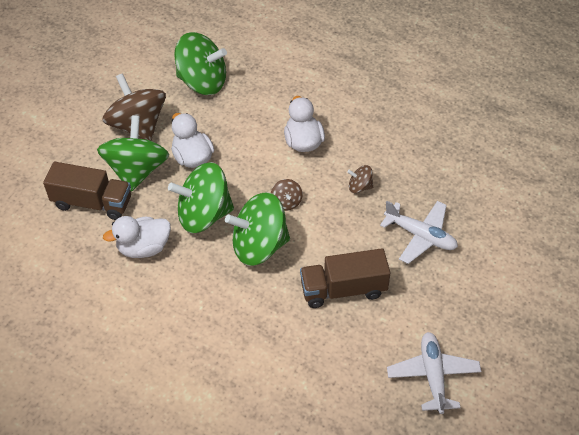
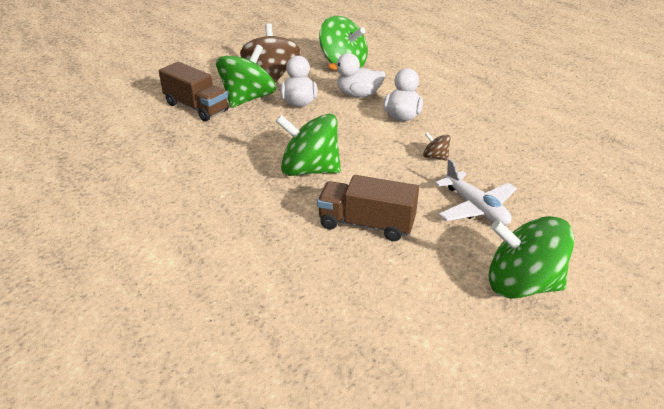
camera: 25 degrees right, 15 degrees down
(144, 248) = (210, 143): white duck -> white duck (358, 95)
(204, 215) = (278, 137): green spinning top -> green spinning top (521, 284)
(286, 202) = (357, 149): brown spinning top -> none
(433, 375) = (416, 329): white plane -> none

